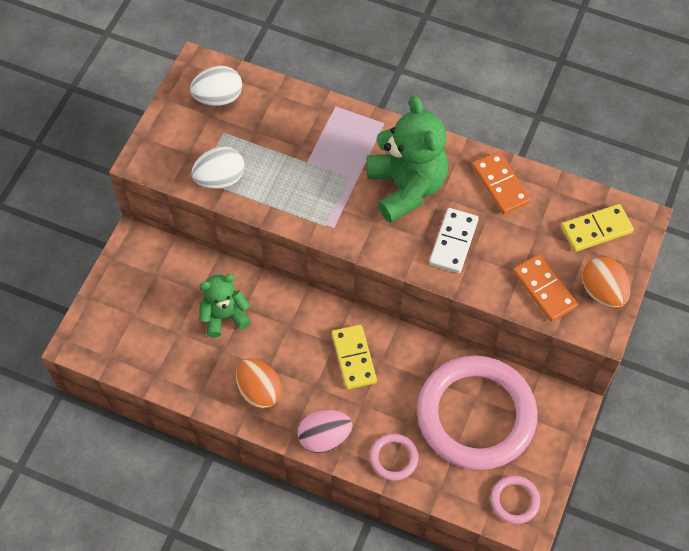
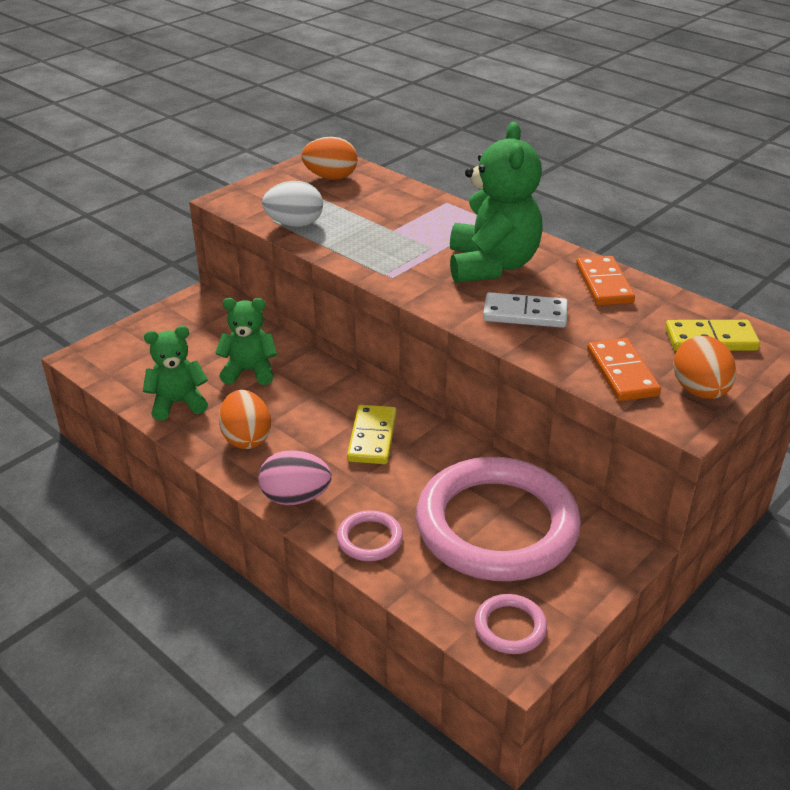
camera: 20 degrees right, 25 degrees down
(186, 371) = (178, 403): none -> green teddy bear
(218, 97) = (331, 177): white egg -> orange egg
(453, 242) = (525, 314): white domino -> white domino turned 60 degrees clockwise

